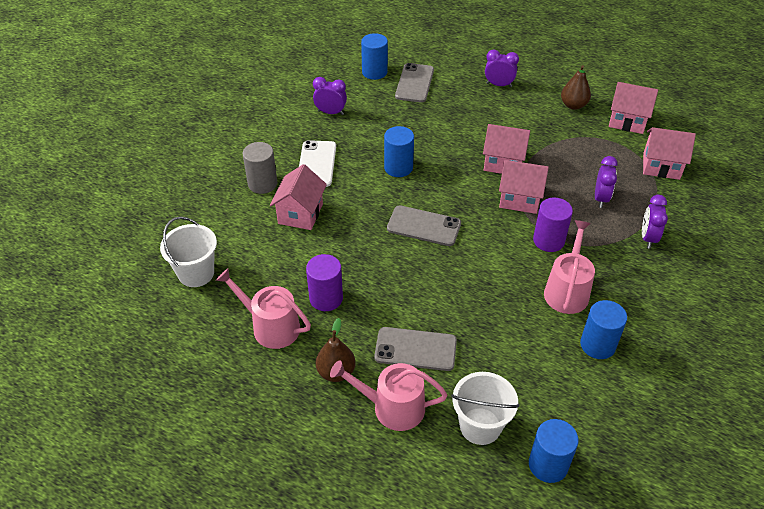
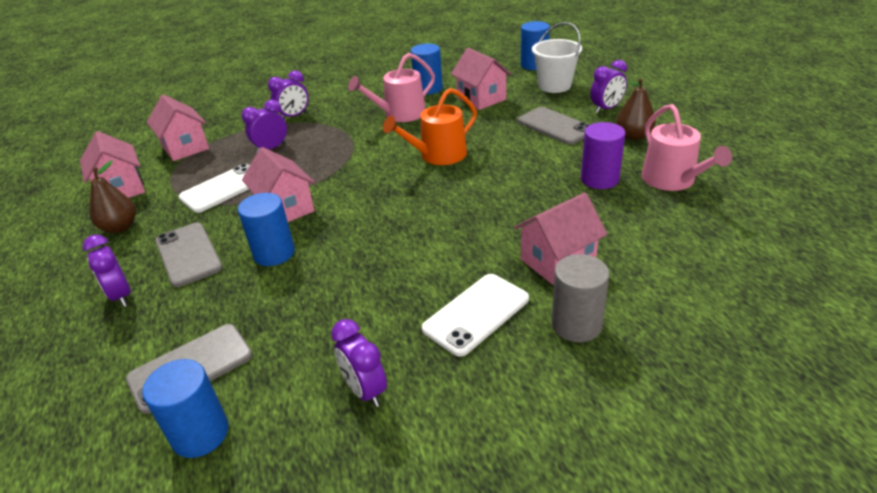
camera: 135 degrees left, 10 degrees down
(196, 273) = (737, 255): white bucket -> none
(392, 407) = (606, 109): pink watering can -> purple clock
(398, 167) = (388, 257): blue cylinder -> blue cylinder (274, 253)
(424, 226) = (441, 192): grey phone -> grey phone (188, 254)
(470, 259) = (438, 155): none -> orange watering can
(519, 199) = (328, 175): pink house -> pink house (481, 99)
(548, 240) = (360, 141): purple cylinder -> none
(567, 154) = (223, 188): none -> white phone

